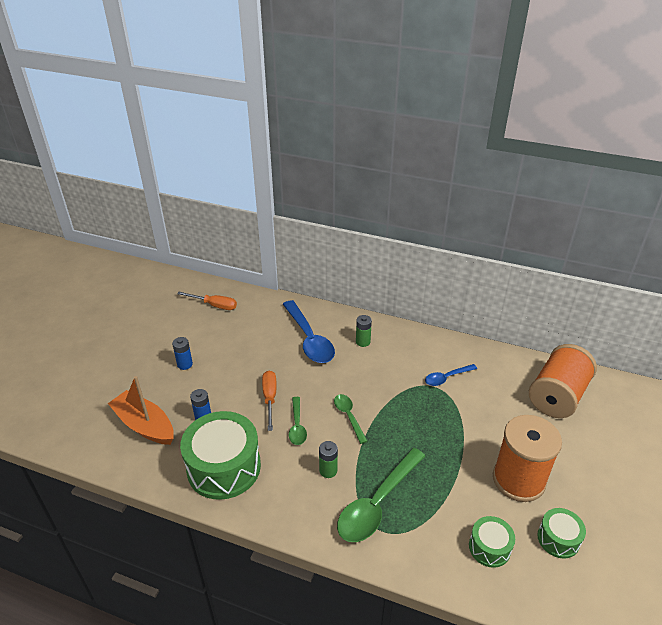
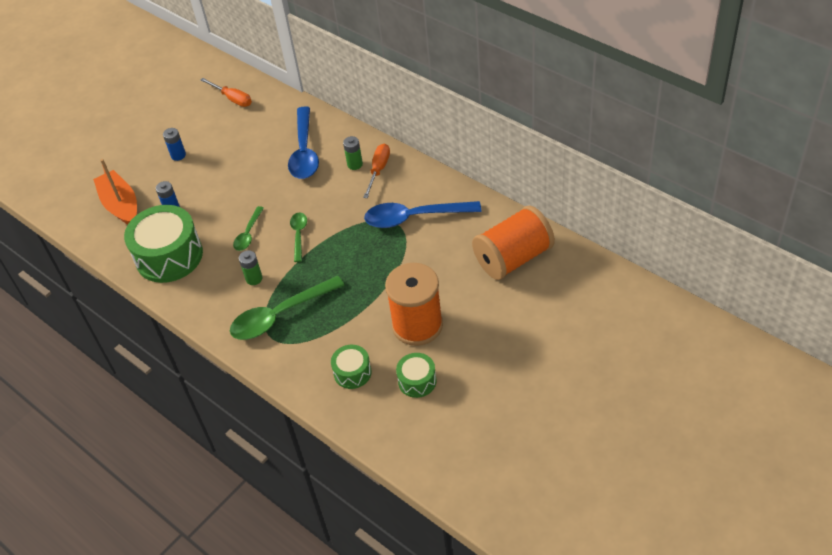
camera: 25 degrees right, 10 degrees up
(270, 398) = (237, 203): orange screwdriver -> orange screwdriver (378, 170)
(447, 378) = (414, 217): blue spoon -> blue spoon, size x1.87

